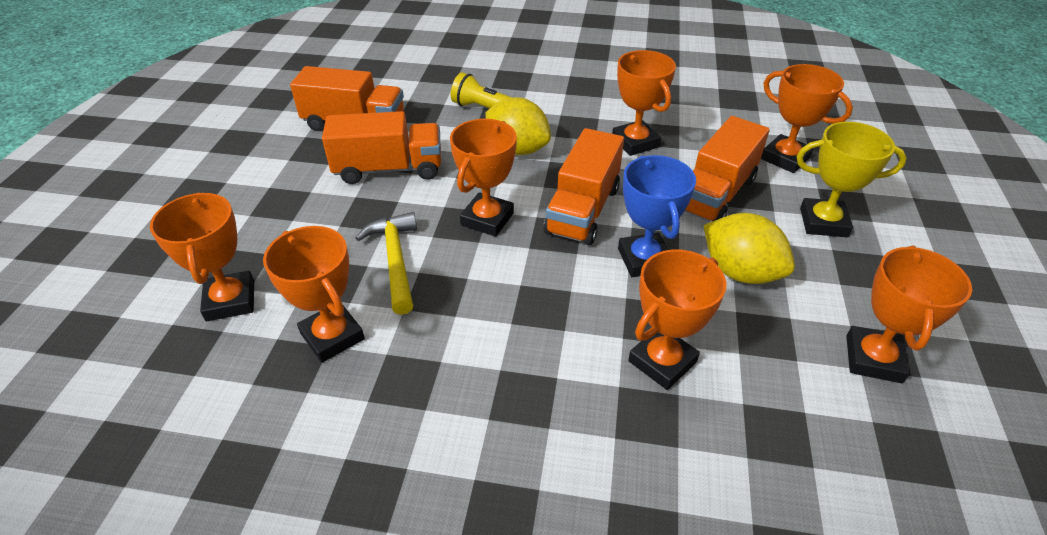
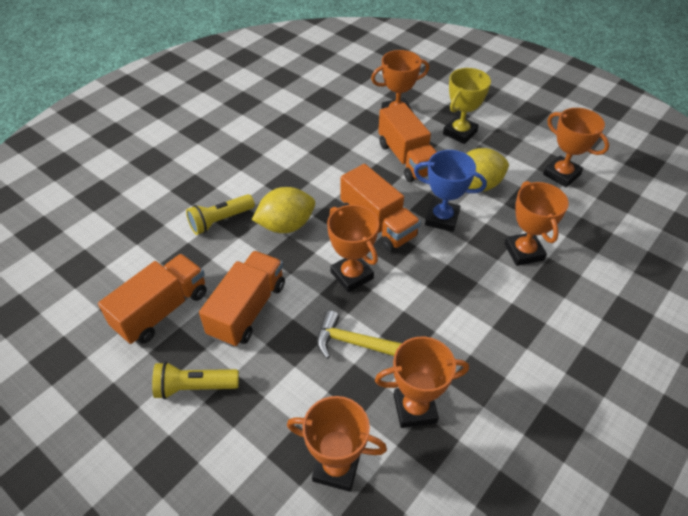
camera: 60 degrees left, 5 degrees up
(281, 175) = (194, 387): none -> yellow flashlight
(635, 142) = (329, 165): orange trophy -> none

